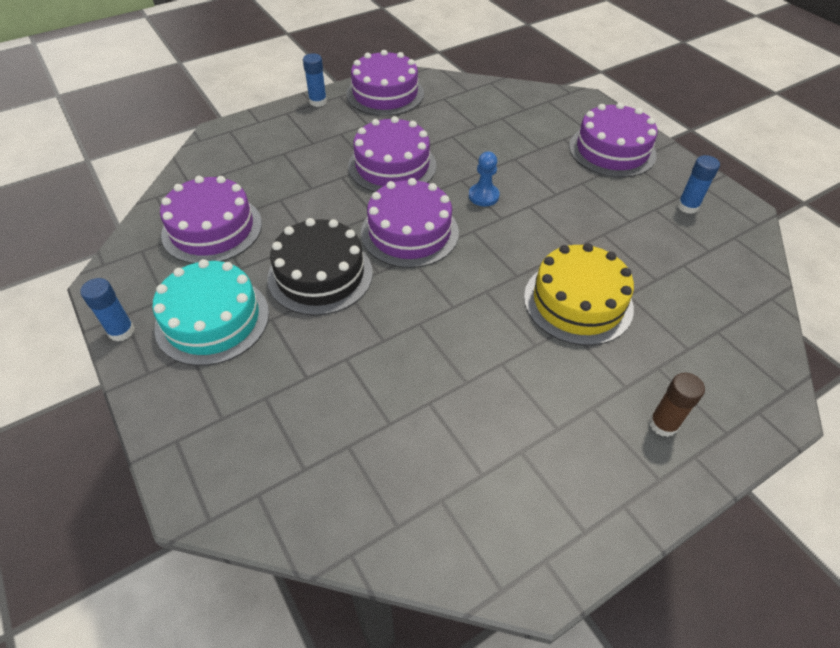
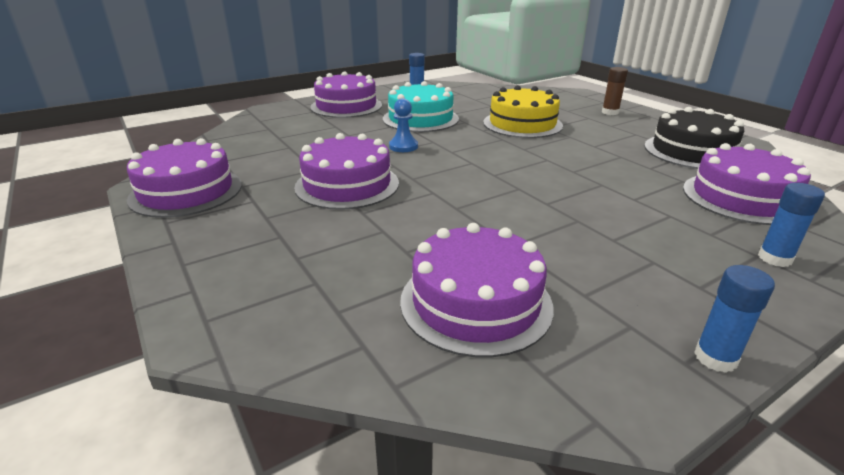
camera: 90 degrees left, 20 degrees down
(212, 320) = (640, 278): turquoise cake -> turquoise cake (420, 119)
(318, 102) = (169, 238): blue glue stick -> blue glue stick (774, 258)
(320, 275) = (535, 216): black cake -> black cake (692, 151)
(409, 232) = (458, 175): purple cake -> purple cake (742, 198)

